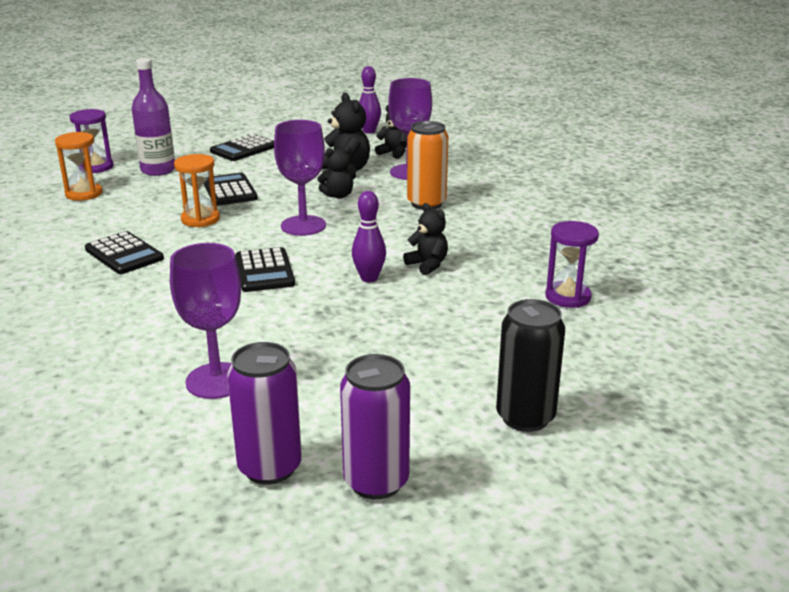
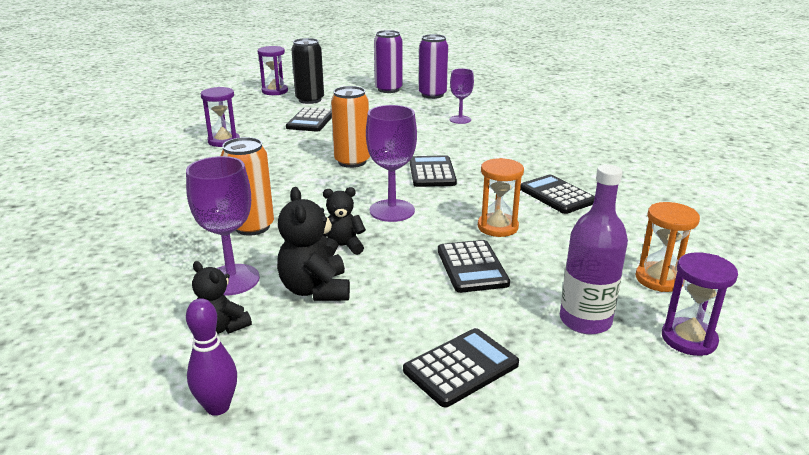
camera: 170 degrees left, 0 degrees up
(216, 381) = (460, 120): purple goblet -> purple goblet, size x0.64
(369, 278) = (352, 161): purple bowling pin -> orange can
(427, 265) = (301, 167): black teddy bear -> none
(477, 352) = (311, 121): none -> black calculator
(626, 444) = (275, 91): none -> purple hourglass

